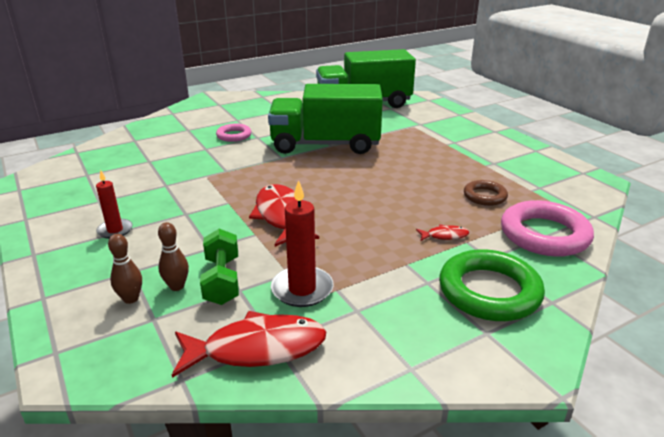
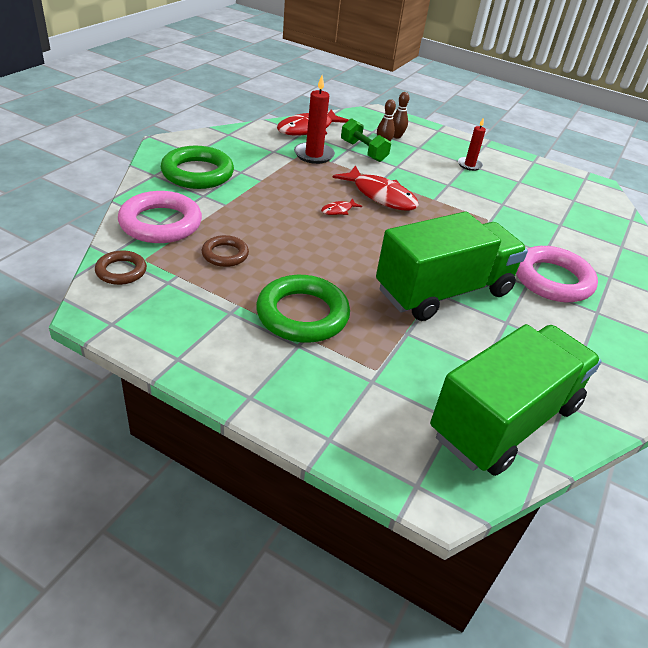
camera: 145 degrees right, 10 degrees up
(234, 136) = (552, 279): pink ring -> pink ring, size x1.82
(441, 153) = (302, 314): none -> green ring
(444, 236) = (245, 205): red fish -> red fish (338, 210)
(581, 201) = (121, 271): none -> brown ring

